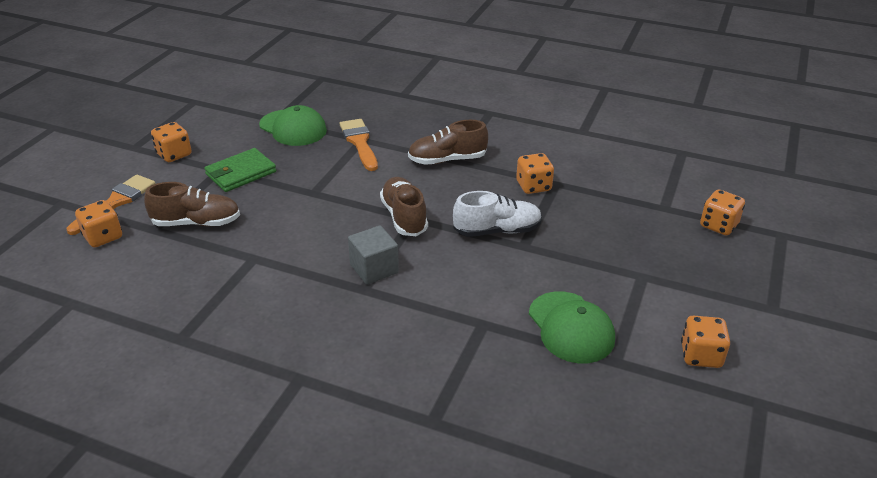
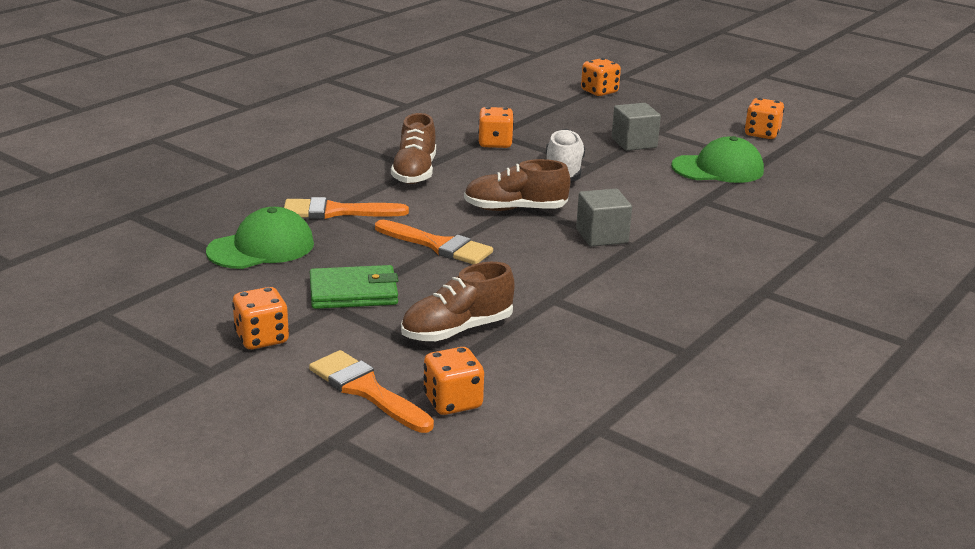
camera: 75 degrees left, 10 degrees down
(197, 223) = (457, 330): brown shoe -> brown shoe turned 135 degrees counterclockwise
(241, 173) = (353, 292): green wallet -> green wallet turned 75 degrees counterclockwise
(323, 193) = (438, 245): none -> orange brush
(597, 263) = (634, 143): none -> grey cube

